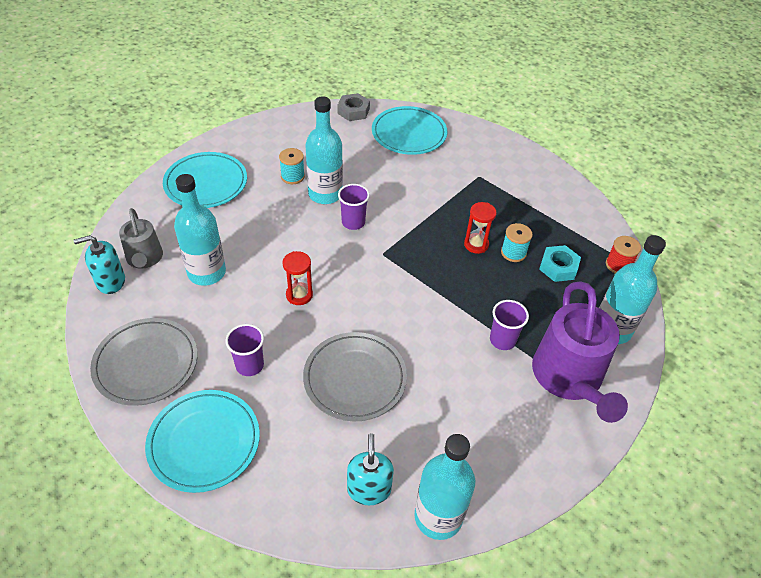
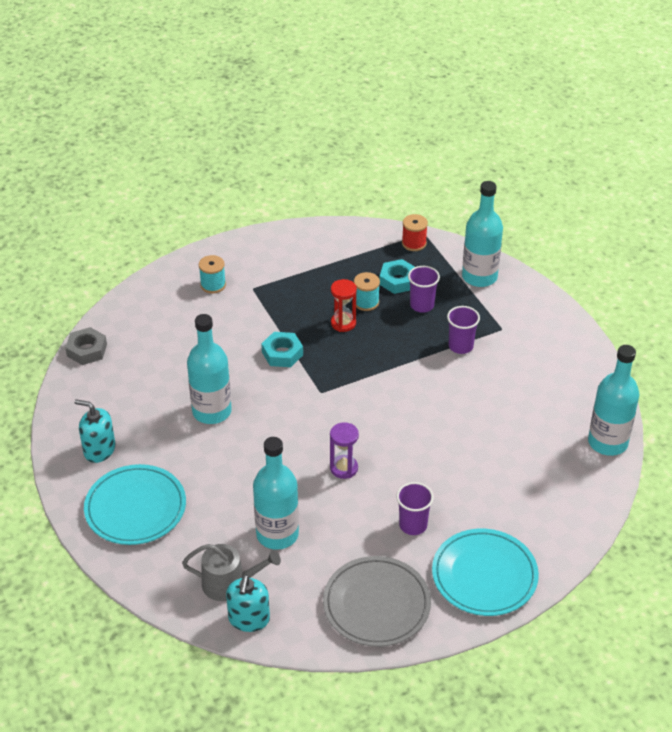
camera: 65 degrees left, 5 degrees down
(292, 176) = (168, 430): turquoise spool -> turquoise spool (213, 285)
(299, 295) = (344, 468): red hourglass -> purple hourglass
(353, 222) = (266, 401): purple cup -> purple cup (422, 305)
(355, 378) = (459, 455): grey plate -> none
(369, 489) = (570, 476): turquoise soap dispenser -> turquoise soap dispenser (99, 450)
(409, 134) = (155, 318): turquoise plate -> none
(414, 216) = (282, 353): none -> turquoise nut
(569, 378) = (516, 321): purple watering can -> none

